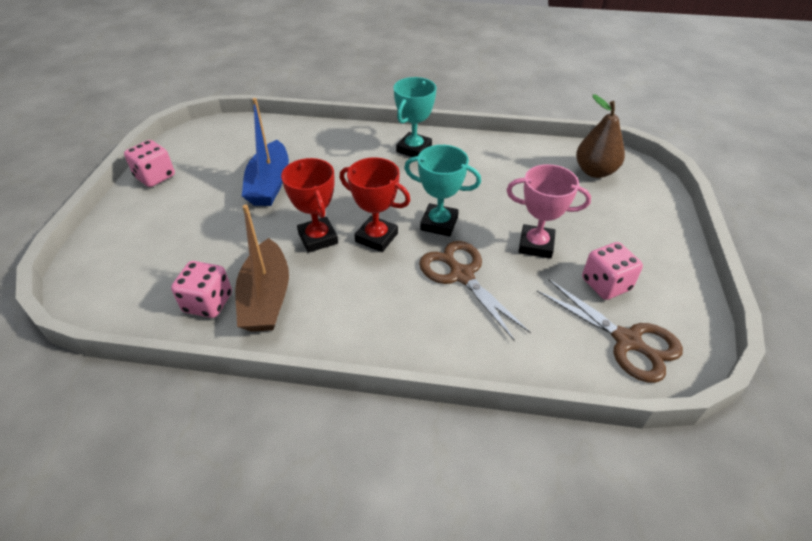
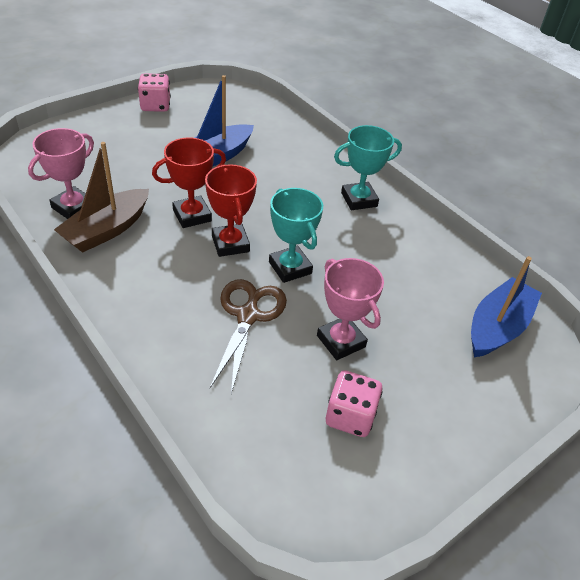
camera: 40 degrees right, 0 degrees up
(208, 303) = (73, 207): pink dice -> pink trophy
(318, 238) = (192, 215): red trophy -> red trophy turned 45 degrees clockwise
(595, 171) = (497, 327): brown pear -> blue boat
(627, 341) = (296, 469): brown scissors -> none

